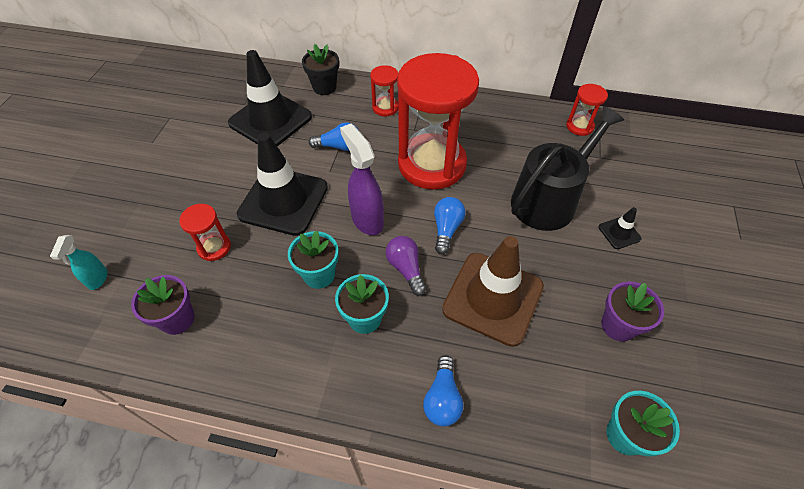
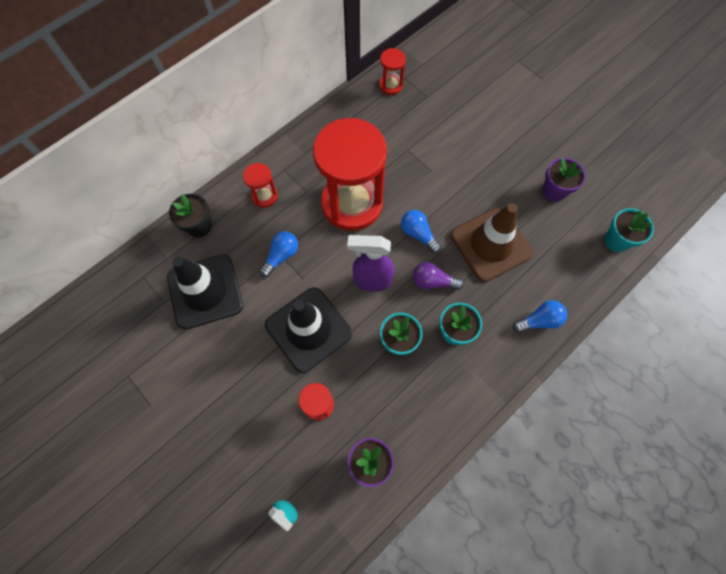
camera: 55 degrees left, 15 degrees up
(442, 398) = (539, 320): blue light bulb -> blue light bulb turned 60 degrees counterclockwise
(548, 200) = (439, 155): black watering can -> none
(619, 233) = (493, 137): black traffic cone -> none

